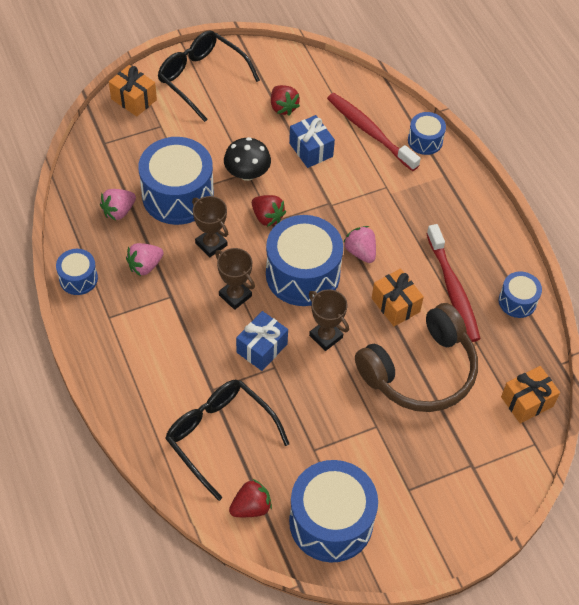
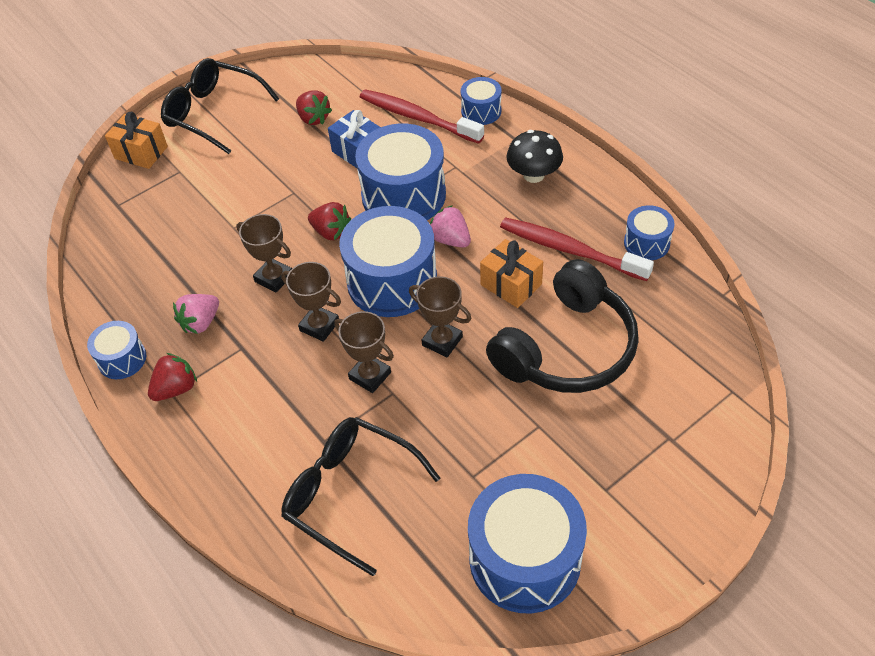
camera: 10 degrees left, 5 degrees down
(119, 211) = (153, 272): pink strawberry -> none
(178, 195) = (219, 236): blue drum -> blue drum (403, 195)
(247, 173) = (293, 193): black mushroom -> black mushroom (533, 175)
(251, 507) = (417, 571): red strawberry -> red strawberry (176, 388)
(262, 348) = (370, 376): blue gift -> brown trophy
(420, 371) = (567, 348): brown headphones -> black headphones
(453, 289) = (570, 250): red toothbrush -> red toothbrush turned 150 degrees clockwise
(527, 401) = (703, 346): orange gift -> none

